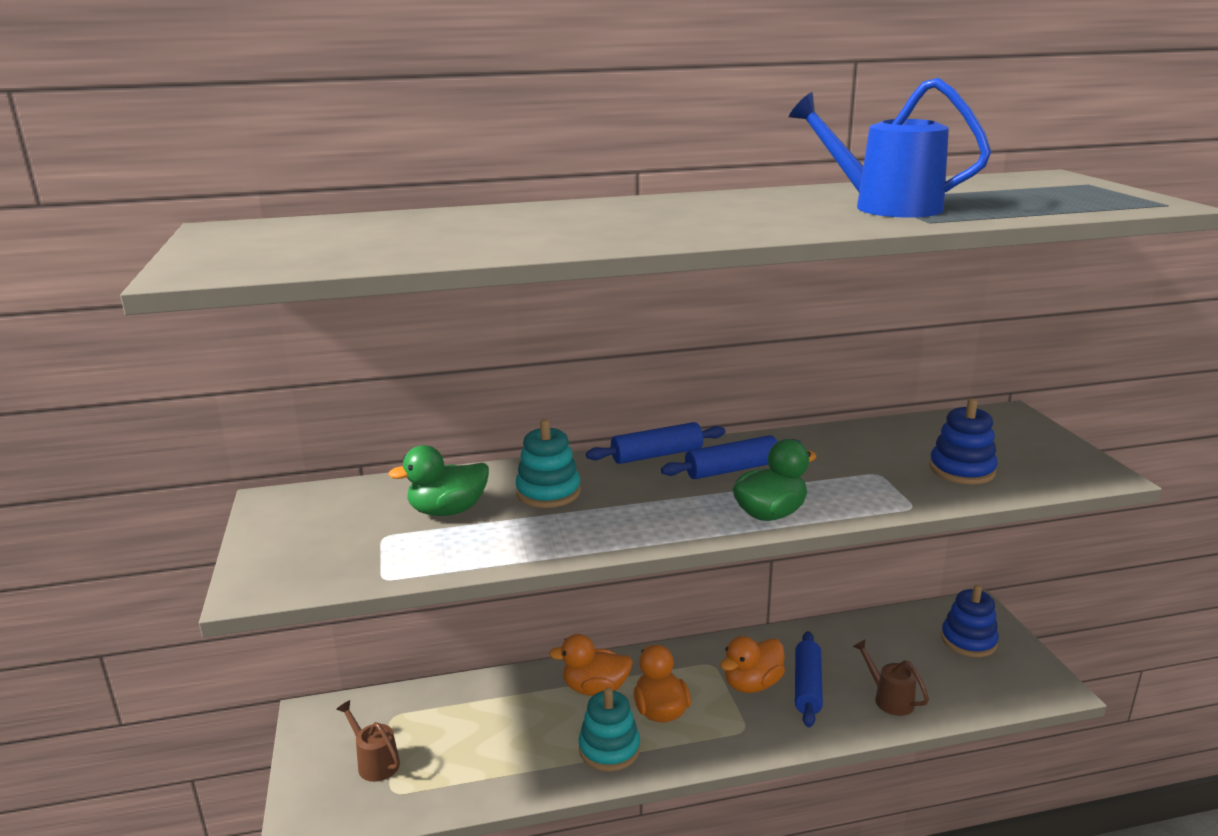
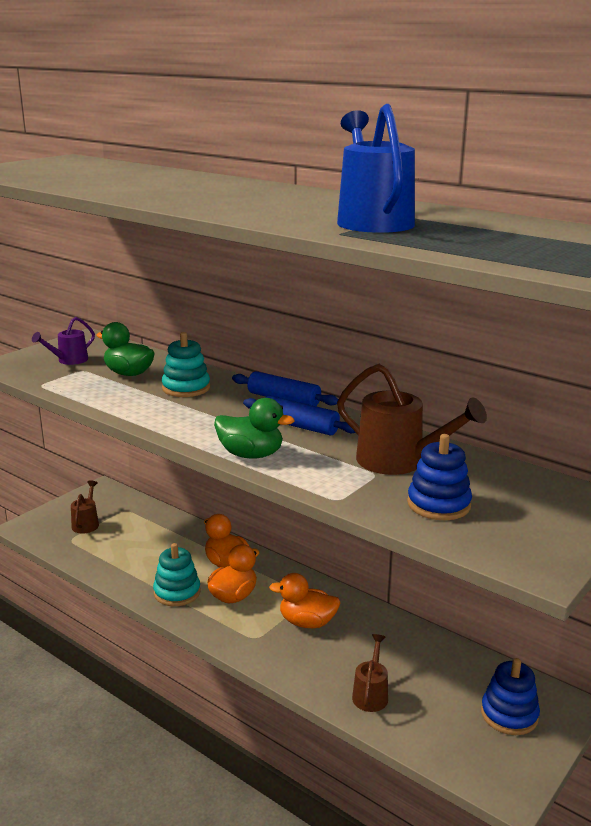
camera: 50 degrees right, 0 degrees up
(333, 536) = (68, 360): none -> purple watering can
(807, 686) = (335, 648): blue rolling pin -> none
(864, 455) = (400, 462): none -> brown watering can

